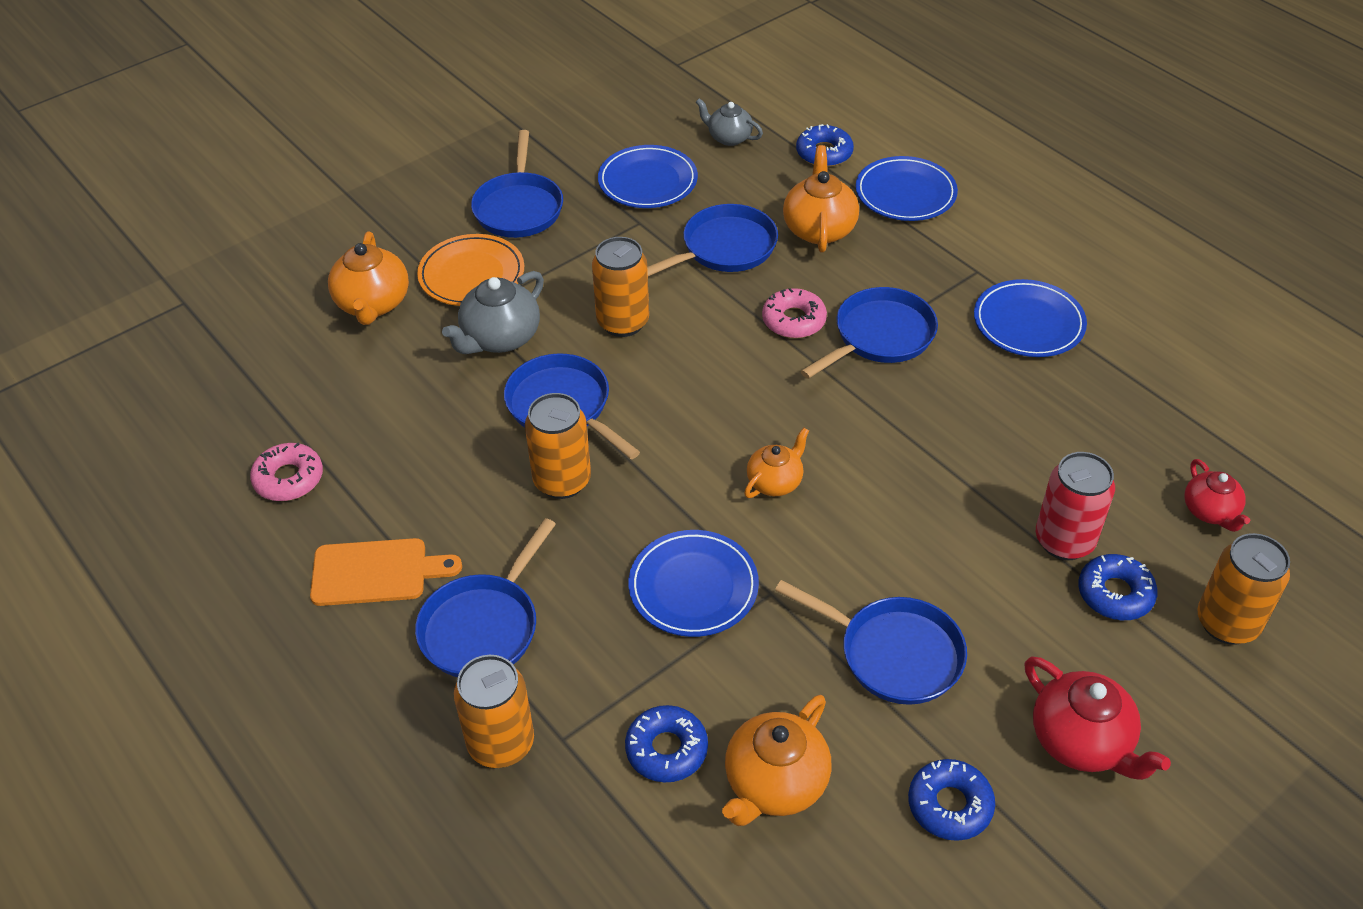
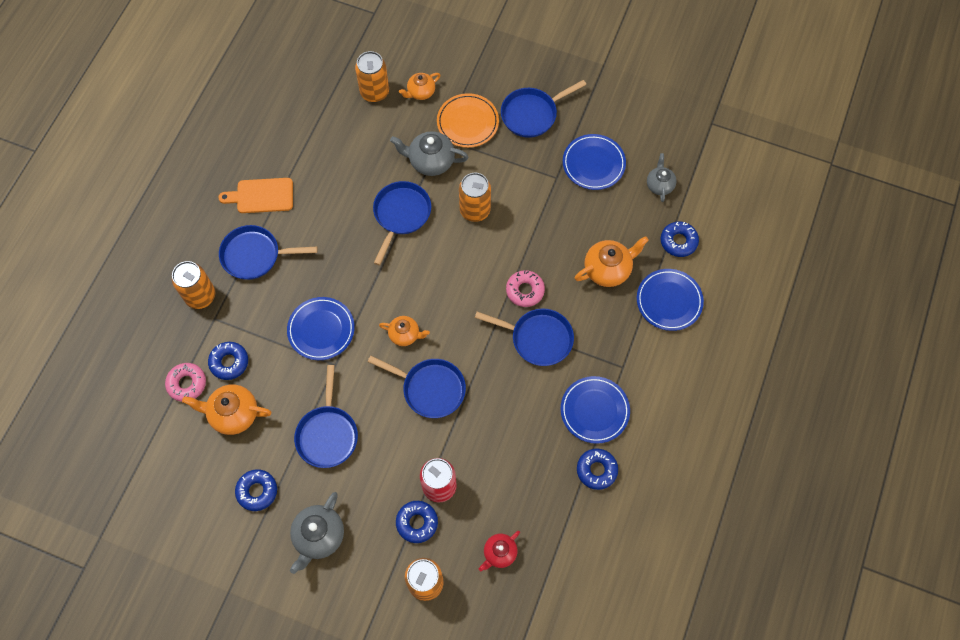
camera: 60 degrees right, 20 degrees up
(288, 479) = (293, 128): pink donut -> pink donut (187, 383)
(373, 304) = (420, 92): orange teapot -> orange teapot, size x0.63
(376, 572) = (261, 196): orange cutting board -> orange cutting board turned 120 degrees clockwise
(562, 481) = (354, 241): orange can -> orange can (374, 92)
(724, 248) = (561, 229): blue pan -> blue pan (430, 388)
(1082, 741) = (319, 536): red teapot -> grey teapot
(1122, 356) = (596, 470): none -> blue donut

